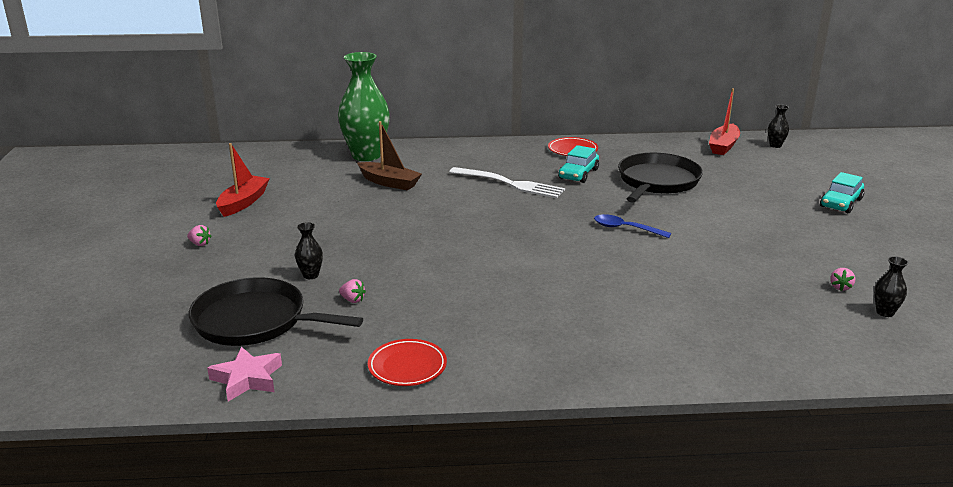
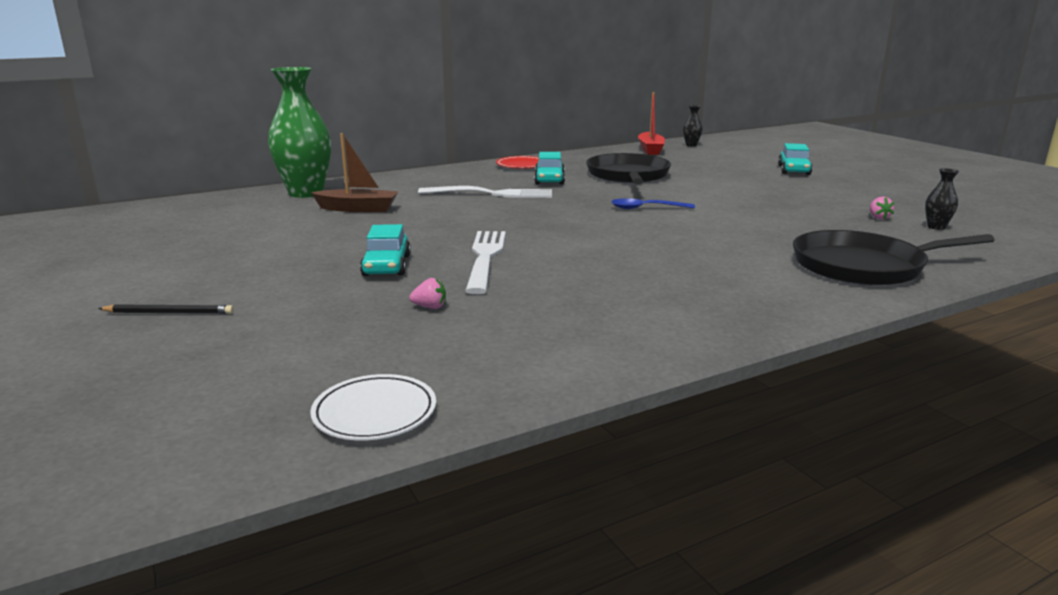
camera: 25 degrees left, 5 degrees down
(194, 265) = (169, 313): none -> black pencil
(200, 244) = (159, 292): pink strawberry -> none
(243, 202) = (186, 247): red boat -> none
(247, 379) = (375, 413): pink star -> white plate
(255, 321) = (320, 351): black pan -> black pan (863, 266)
(311, 275) = (349, 295): black vase -> none
(358, 251) = (387, 266): none -> turquoise car
(407, 366) = (573, 353): red plate -> none
(435, 259) = (485, 258): none -> white fork

